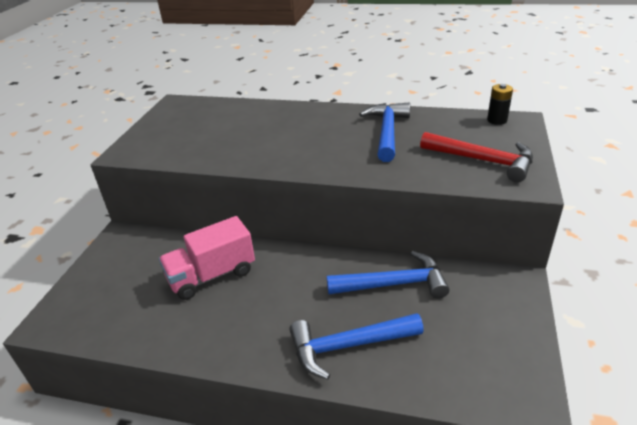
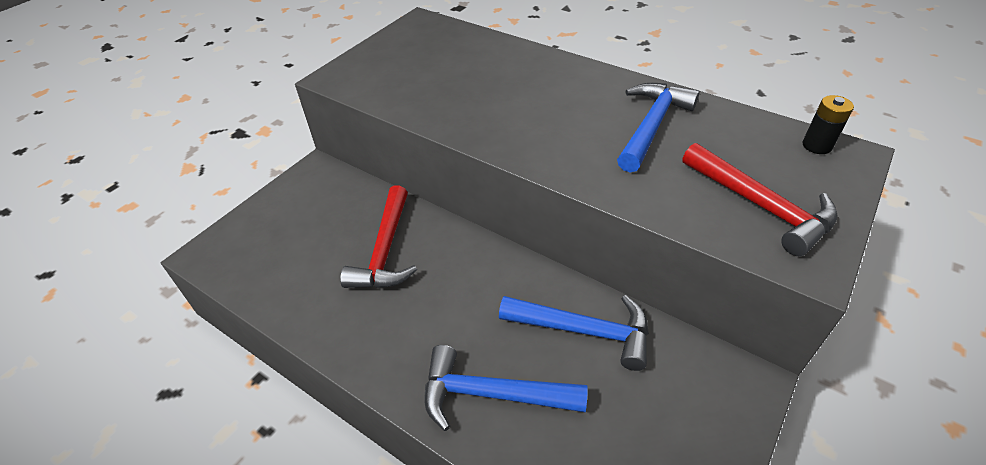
camera: 20 degrees right, 10 degrees up
(212, 275) = (385, 250): pink truck -> red hammer

